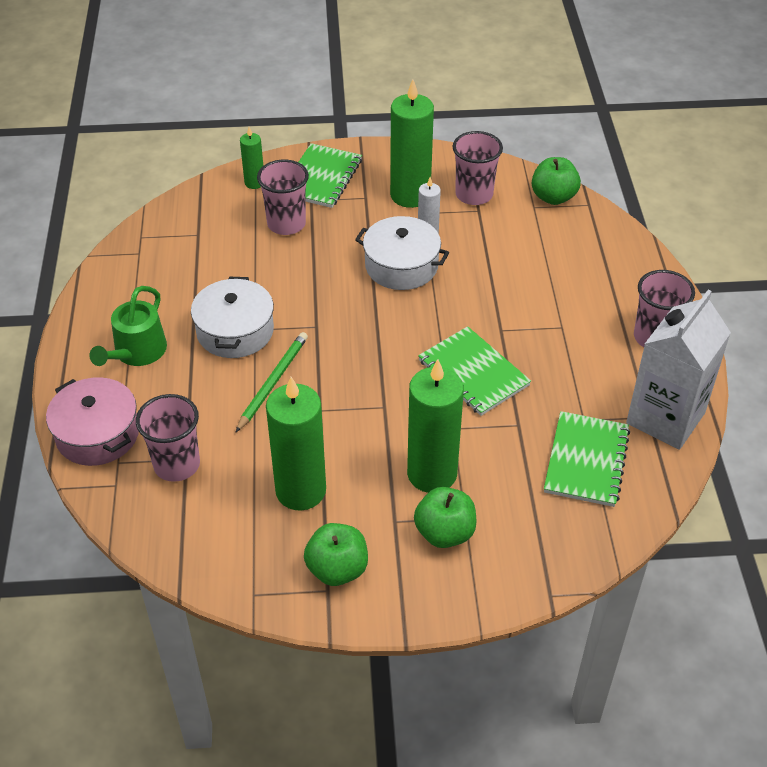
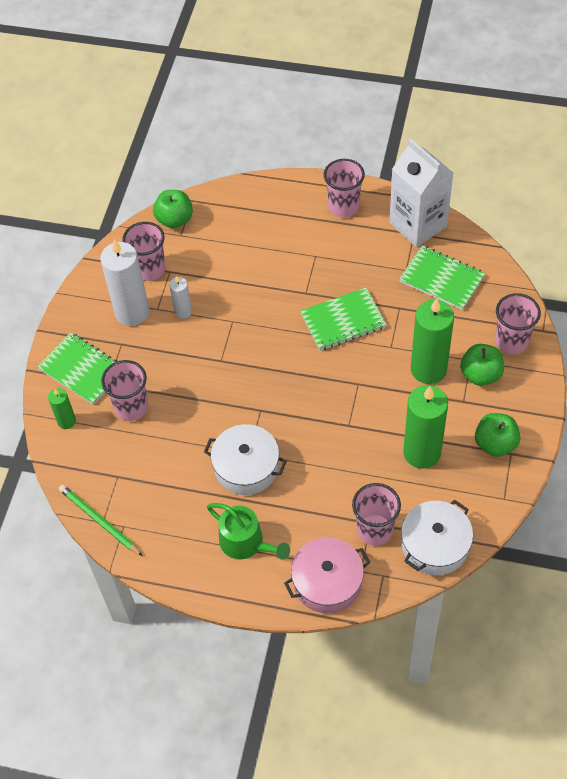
camera: 70 degrees left, 10 degrees up
(272, 382) = (311, 451): green pencil -> green pencil (99, 521)
(401, 266) = (214, 338): white pot -> white pot (435, 545)
(410, 195) = (132, 312): green candle -> white candle
(514, 560) = (511, 341): none -> pink cup

